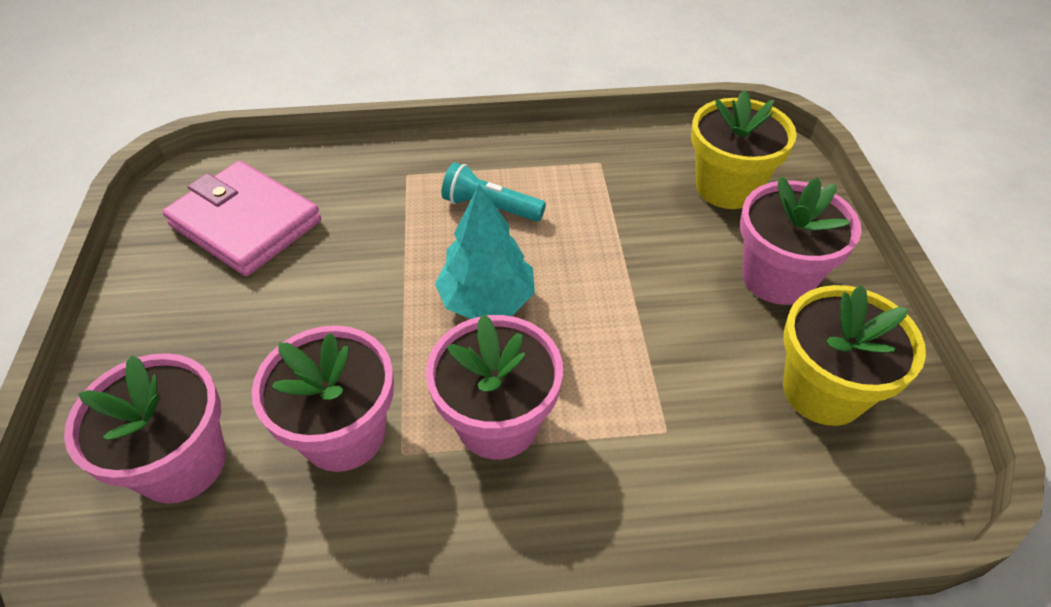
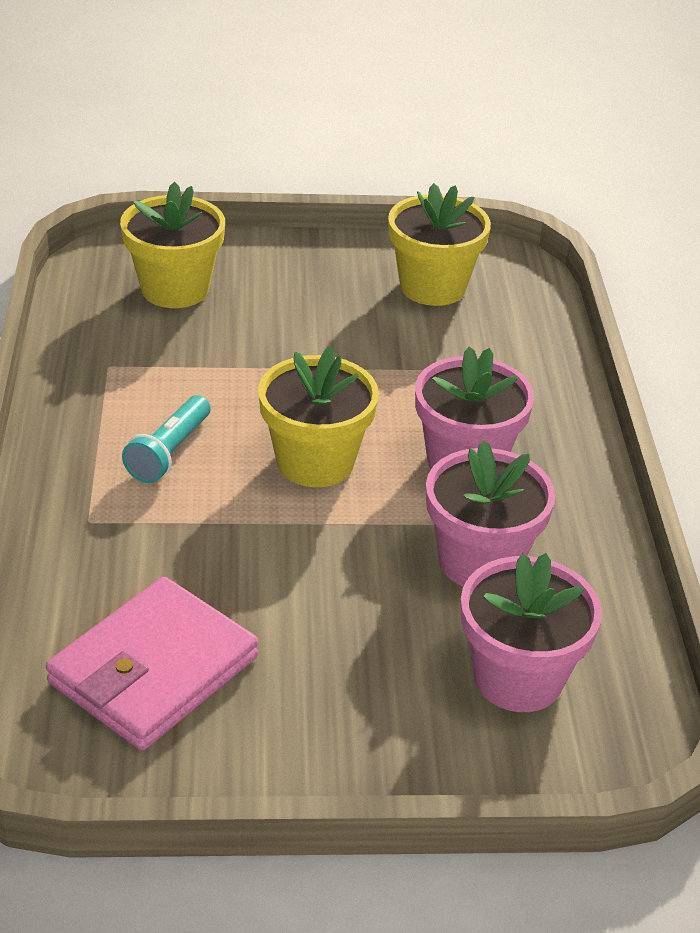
camera: 90 degrees left, 10 degrees down
(487, 300) = (315, 462): turquoise tree -> yellow flower pot
(777, 278) = (306, 284): pink flower pot -> none

